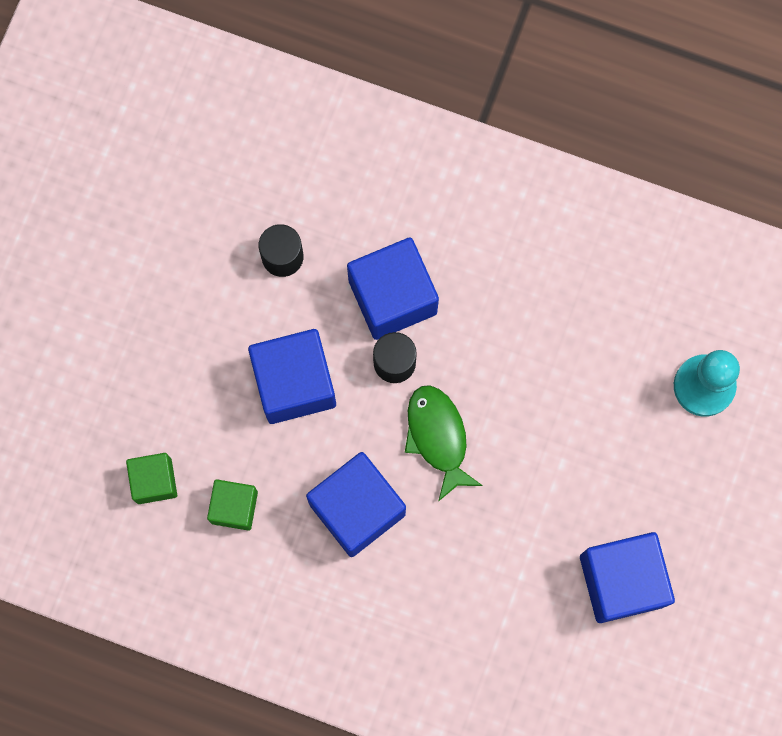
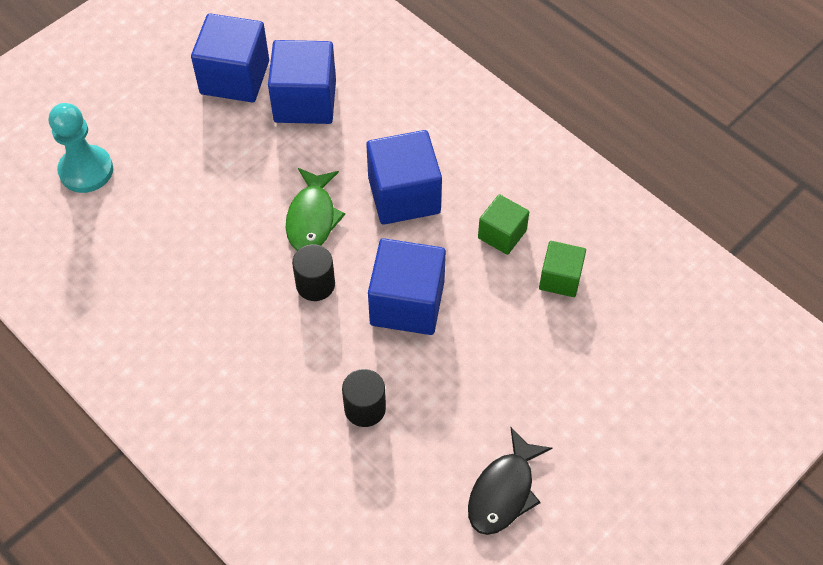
camera: 155 degrees left, 20 degrees down
(122, 235) = (504, 491): none -> black fish
(392, 297) = (288, 335): blue cube -> blue cube (305, 101)

